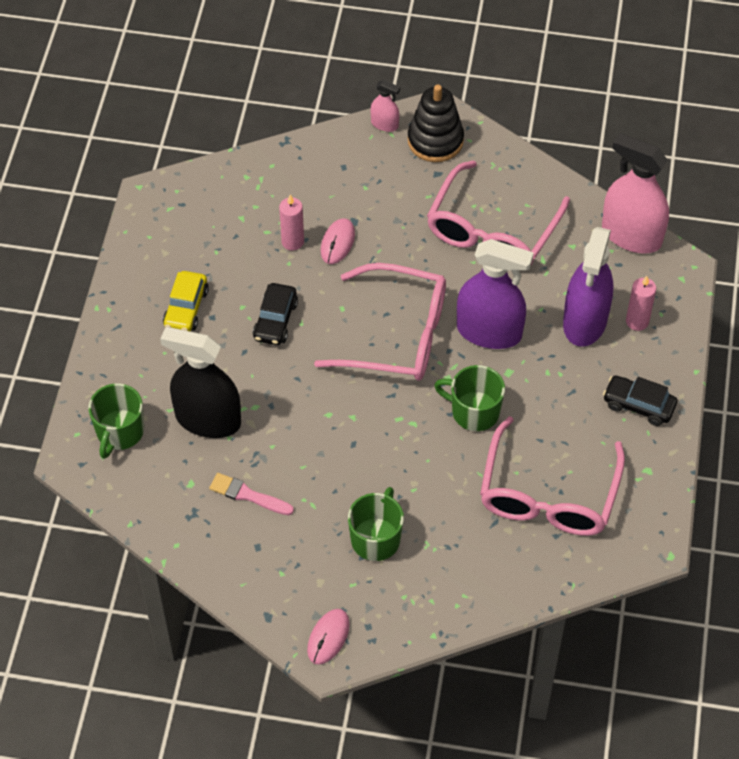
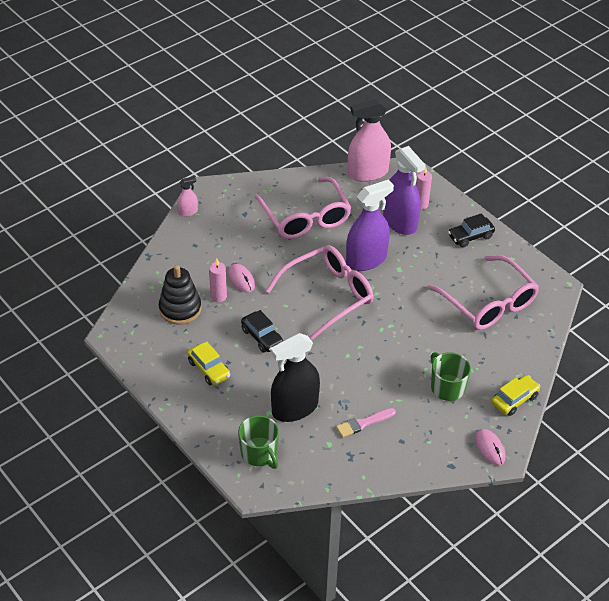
camera: 50 degrees left, 10 degrees down
(423, 616) = (514, 400): none -> yellow car
(435, 140) = (223, 201): black stacking toy -> black stacking toy (180, 309)
(474, 411) = (409, 297): green mug -> none

